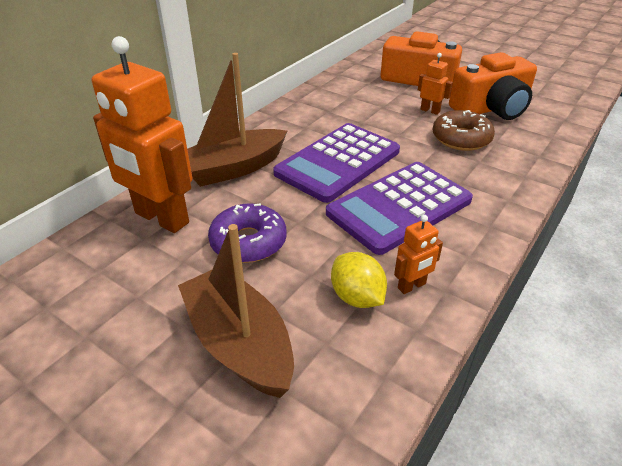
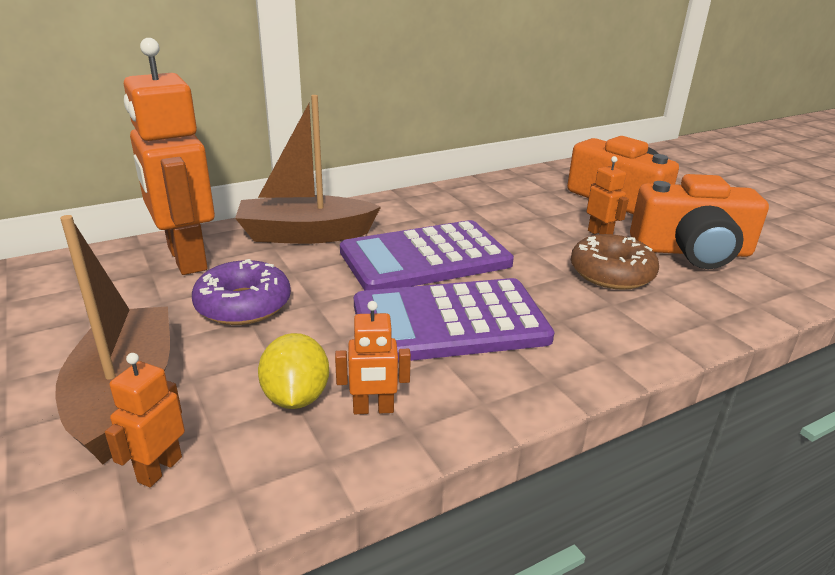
camera: 25 degrees right, 10 degrees down
(322, 383) = (159, 469): none -> orange robot

